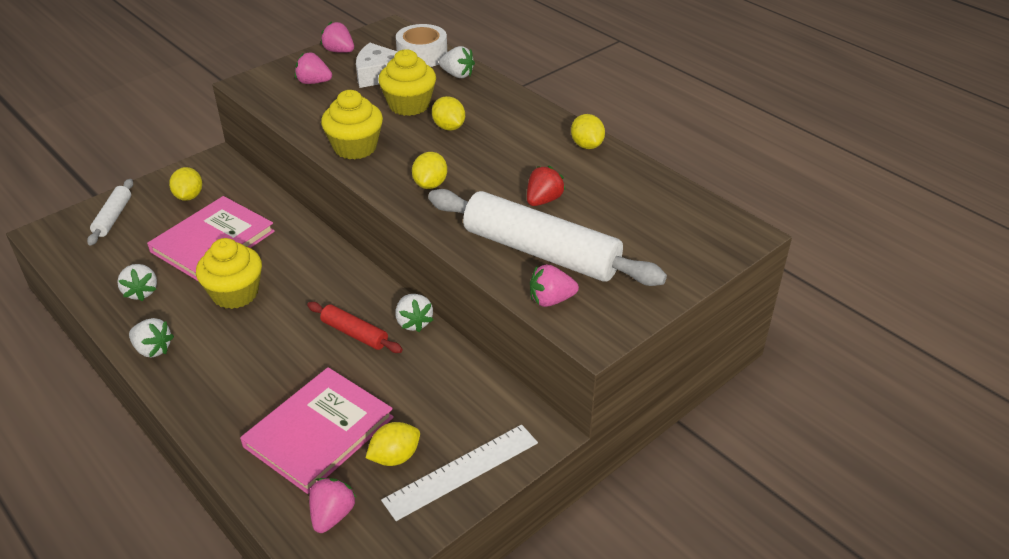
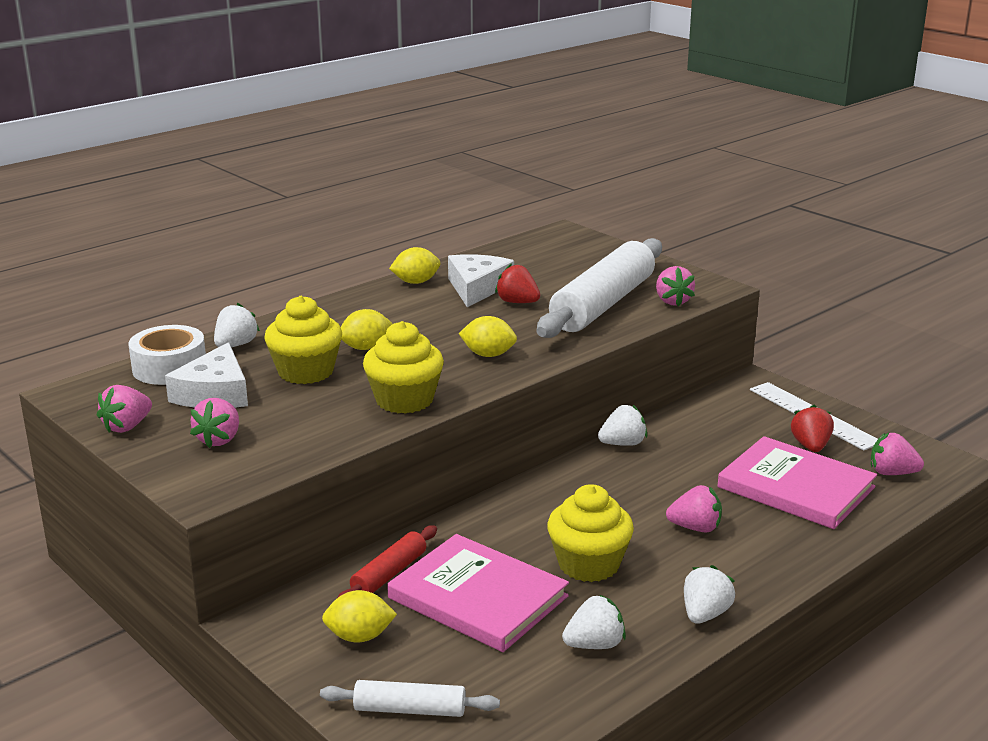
camera: 90 degrees left, 15 degrees down
(268, 356) = (695, 528): none -> pink strawberry
(354, 333) = (647, 477): red rolling pin -> red rolling pin (389, 574)
(395, 457) = (810, 446): yellow lemon -> red strawberry
(576, 178) = (477, 288): none -> white cheese

